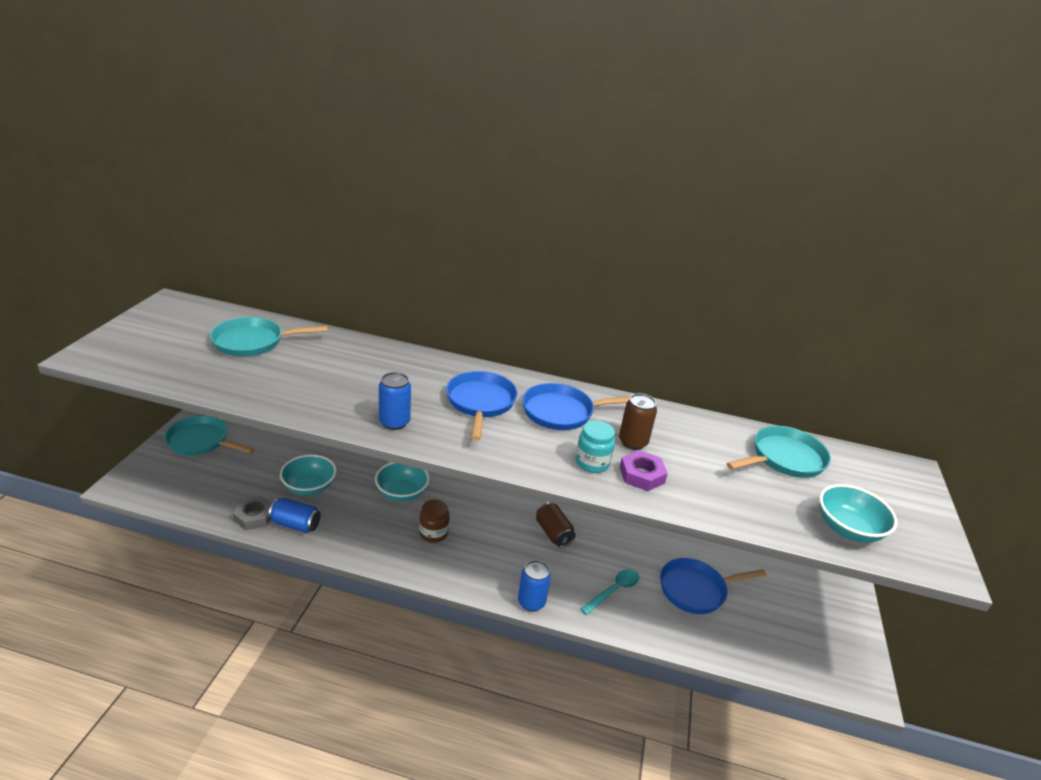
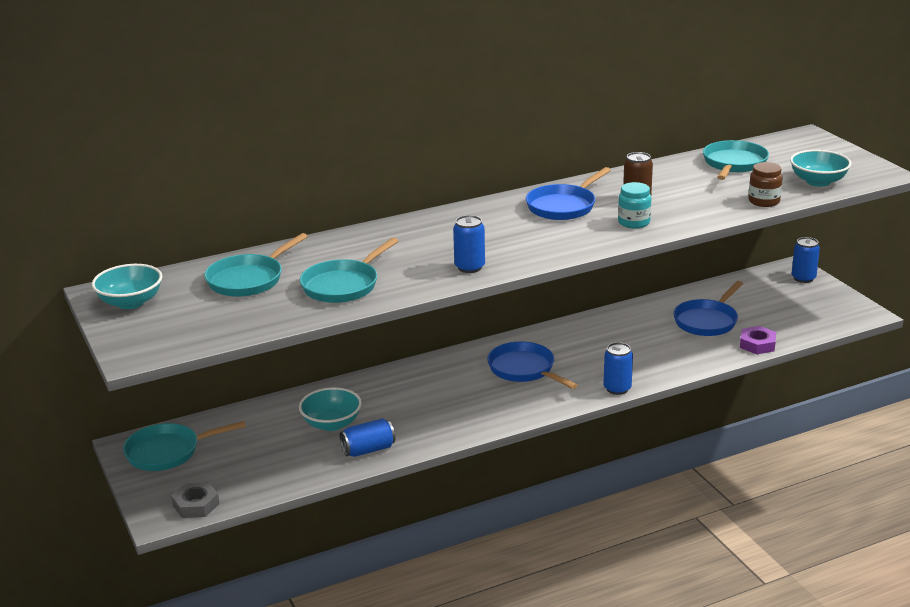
camera: 35 degrees left, 5 degrees down
(254, 516) = (324, 465): grey nut -> grey nut (196, 505)
(291, 382) = (343, 285): none -> turquoise pan
(402, 493) = (414, 385): turquoise bowl -> turquoise bowl (130, 302)
(433, 533) = (484, 393): brown jar -> brown jar (764, 201)
(480, 403) = (501, 228): blue pan -> blue pan (524, 369)
(553, 533) = (568, 344): brown can -> none
(614, 591) = (659, 351): turquoise spoon -> none
(641, 475) = (672, 213): purple nut -> purple nut (757, 344)
(846, 606) = (803, 278): none -> blue can

